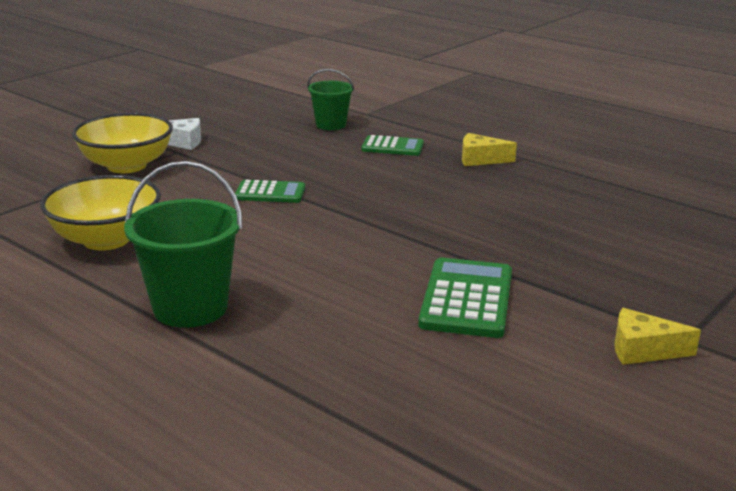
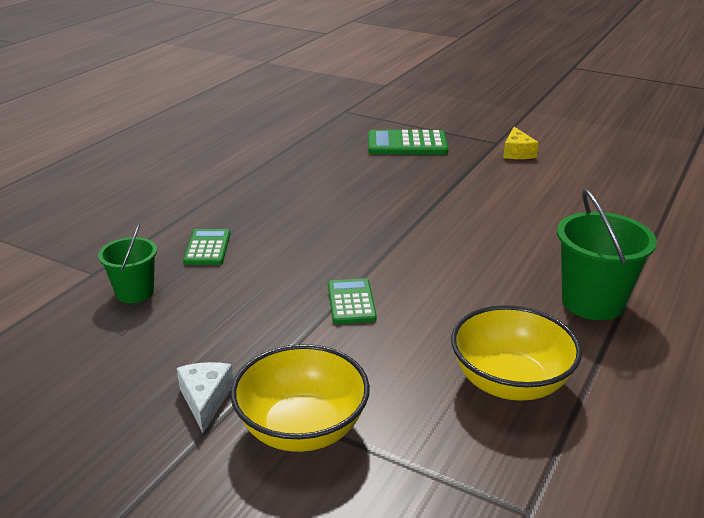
camera: 100 degrees left, 5 degrees up
(467, 299) = (496, 199): green calculator -> green calculator (407, 144)
(480, 159) = (236, 204): yellow cheese -> none

